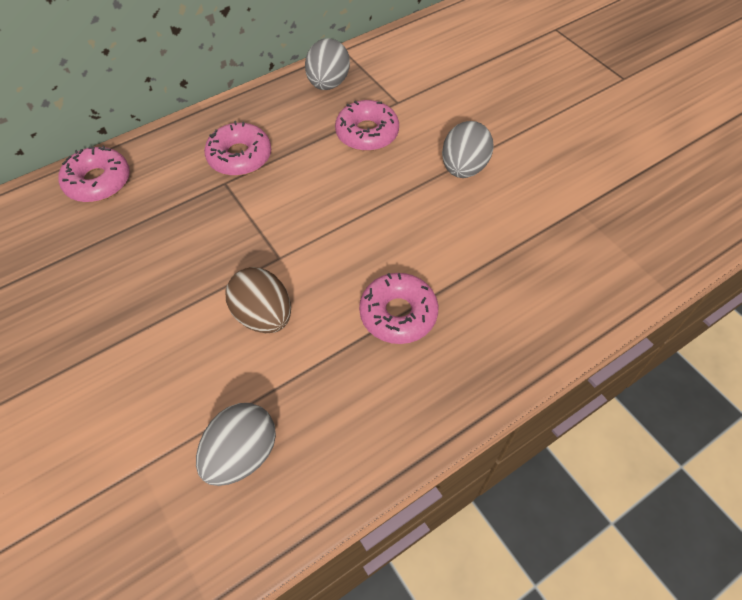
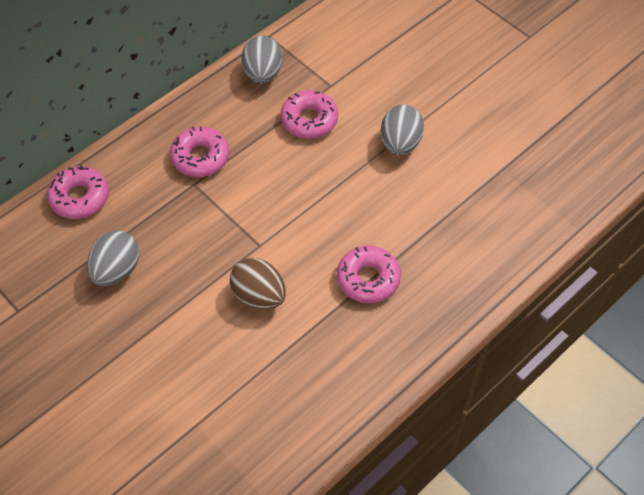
camera: 10 degrees left, 0 degrees up
(242, 454) = (270, 403): grey egg -> grey egg (116, 270)

